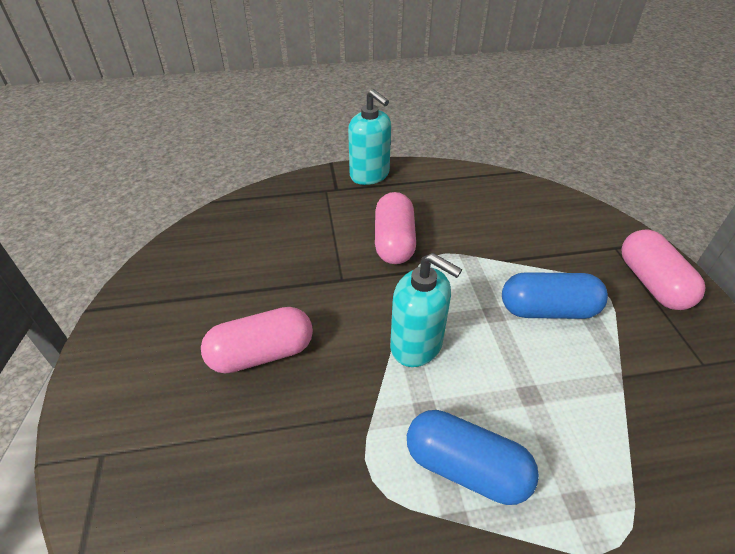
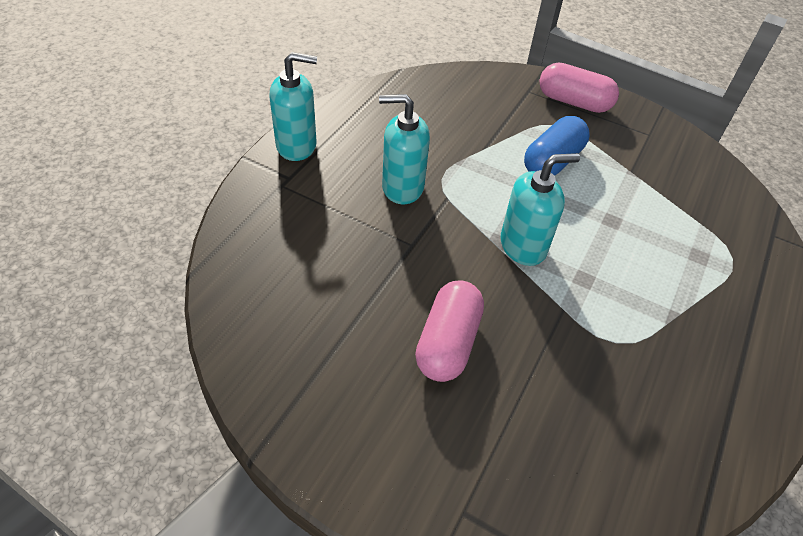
camera: 55 degrees left, 5 degrees up
(394, 242) = (402, 187): pink capsule -> turquoise soap dispenser
(466, 467) = (641, 288): blue capsule -> none

